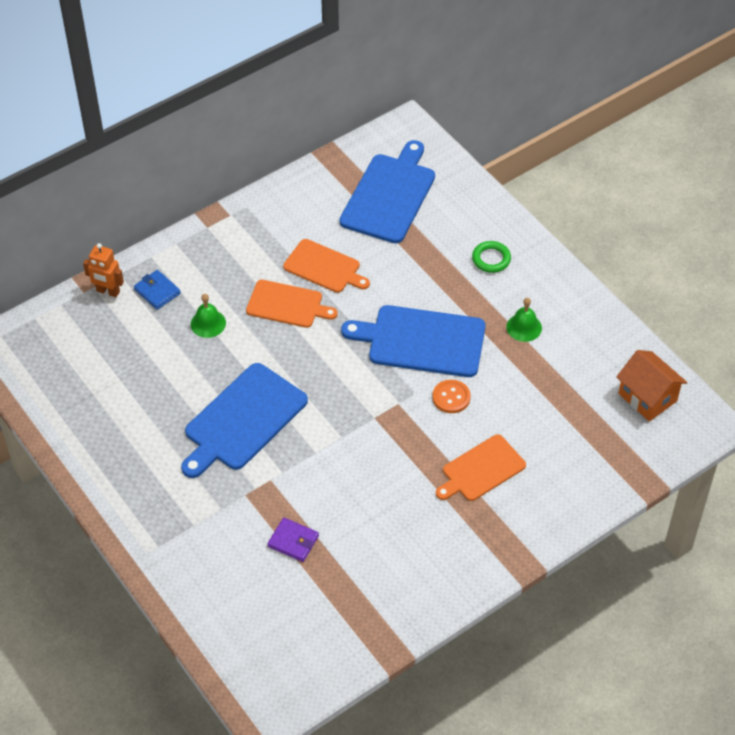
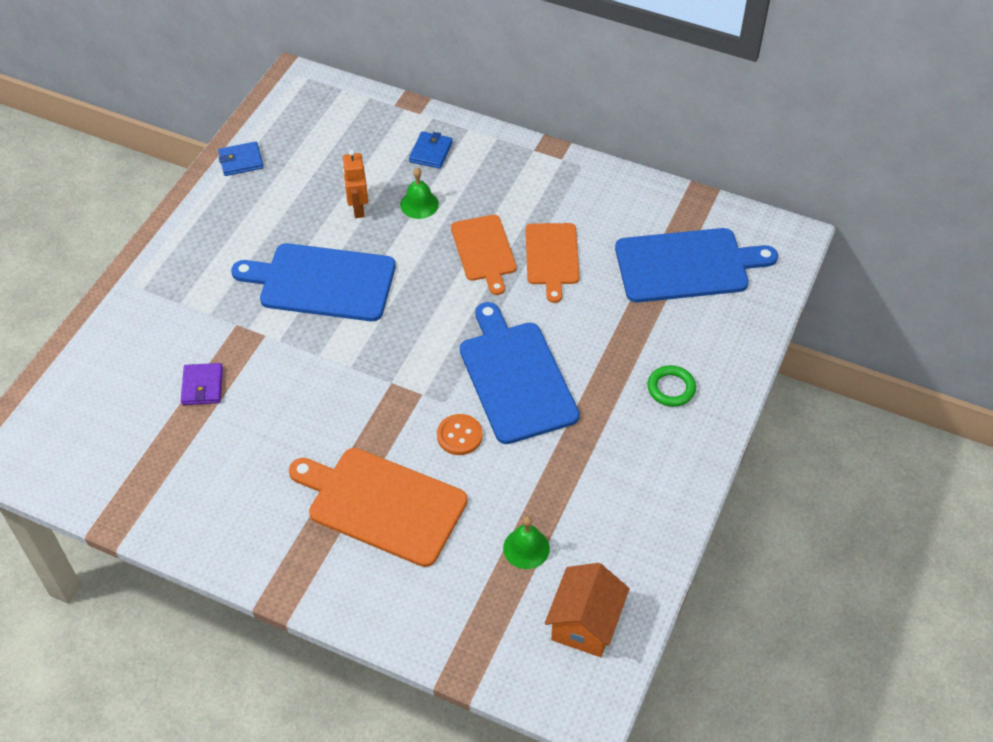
camera: 60 degrees right, 0 degrees up
(63, 422) = (241, 161): none -> blue wallet
(108, 291) = (406, 120): orange robot -> orange robot (358, 209)
(481, 470) = (382, 504): orange cutting board -> orange cutting board, size x1.56
(524, 327) = (599, 459): green bell -> green bell (526, 548)

